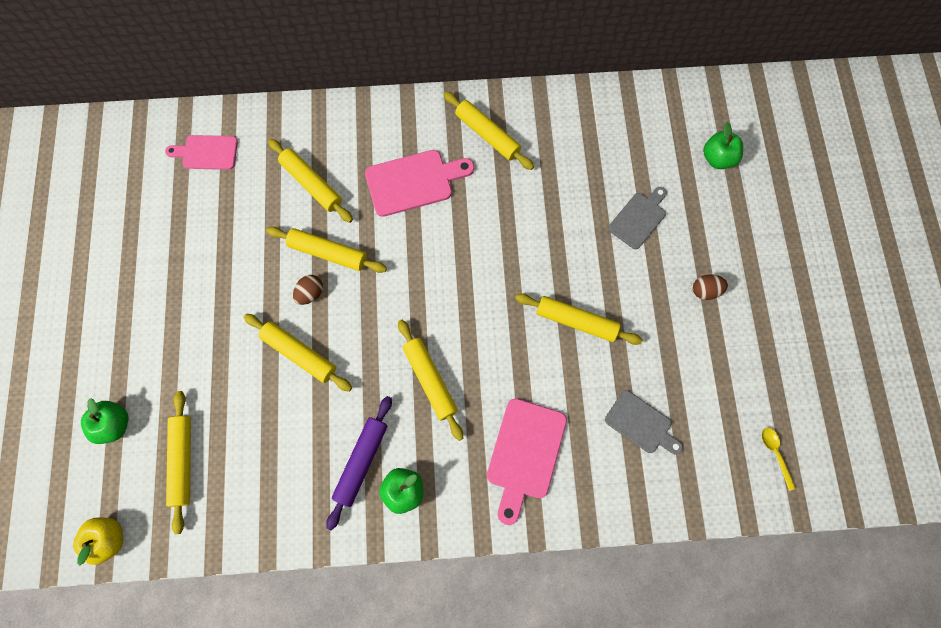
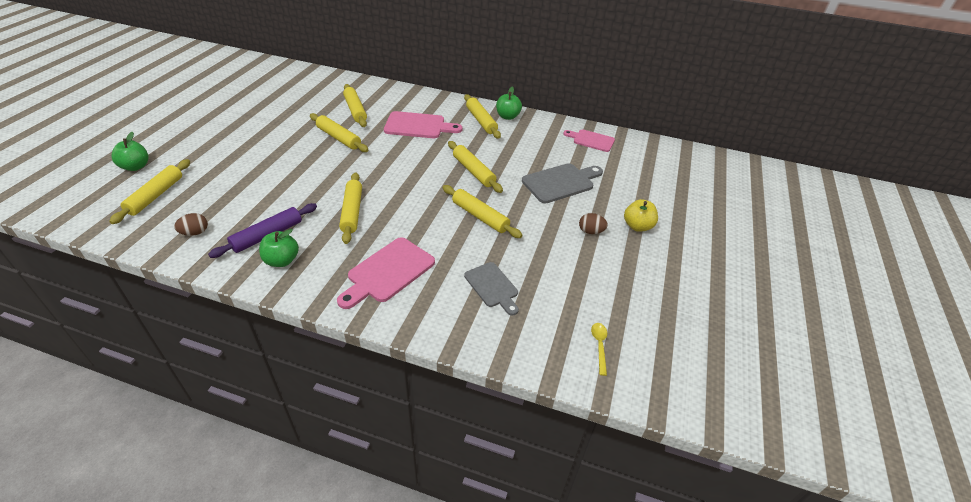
camera: 20 degrees right, 30 degrees down
(109, 539) = (69, 215): yellow apple -> yellow apple (637, 226)
(207, 152) = (307, 84): pink cutting board -> pink cutting board (591, 140)
(299, 354) = (278, 173): yellow rolling pin -> yellow rolling pin (473, 171)
(310, 293) = (311, 150): brown egg -> brown egg (195, 233)
(639, 218) = (561, 182): grey cutting board -> grey cutting board, size x1.51
(717, 158) = (637, 172): green apple -> green apple (507, 116)

